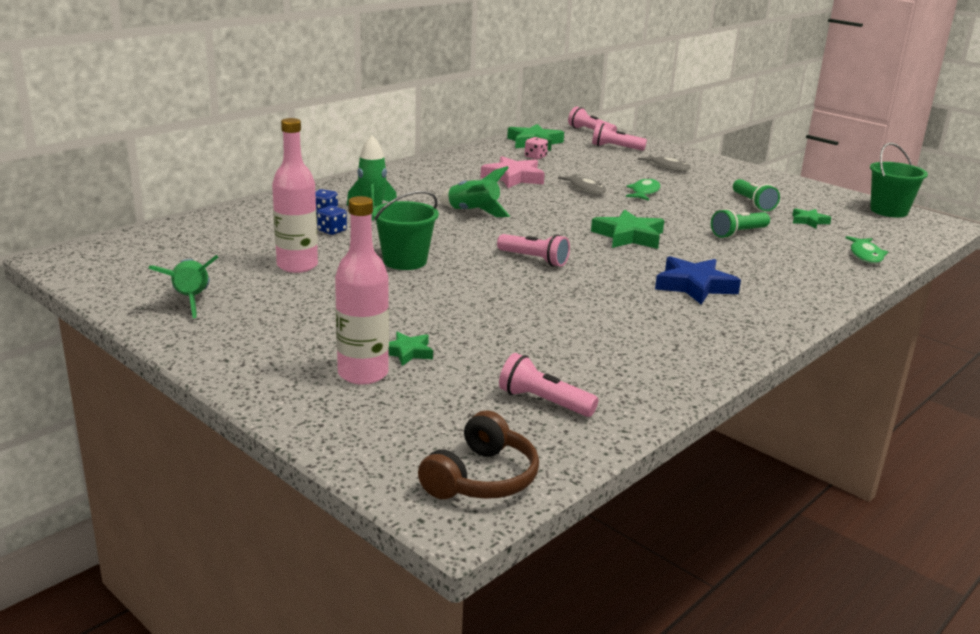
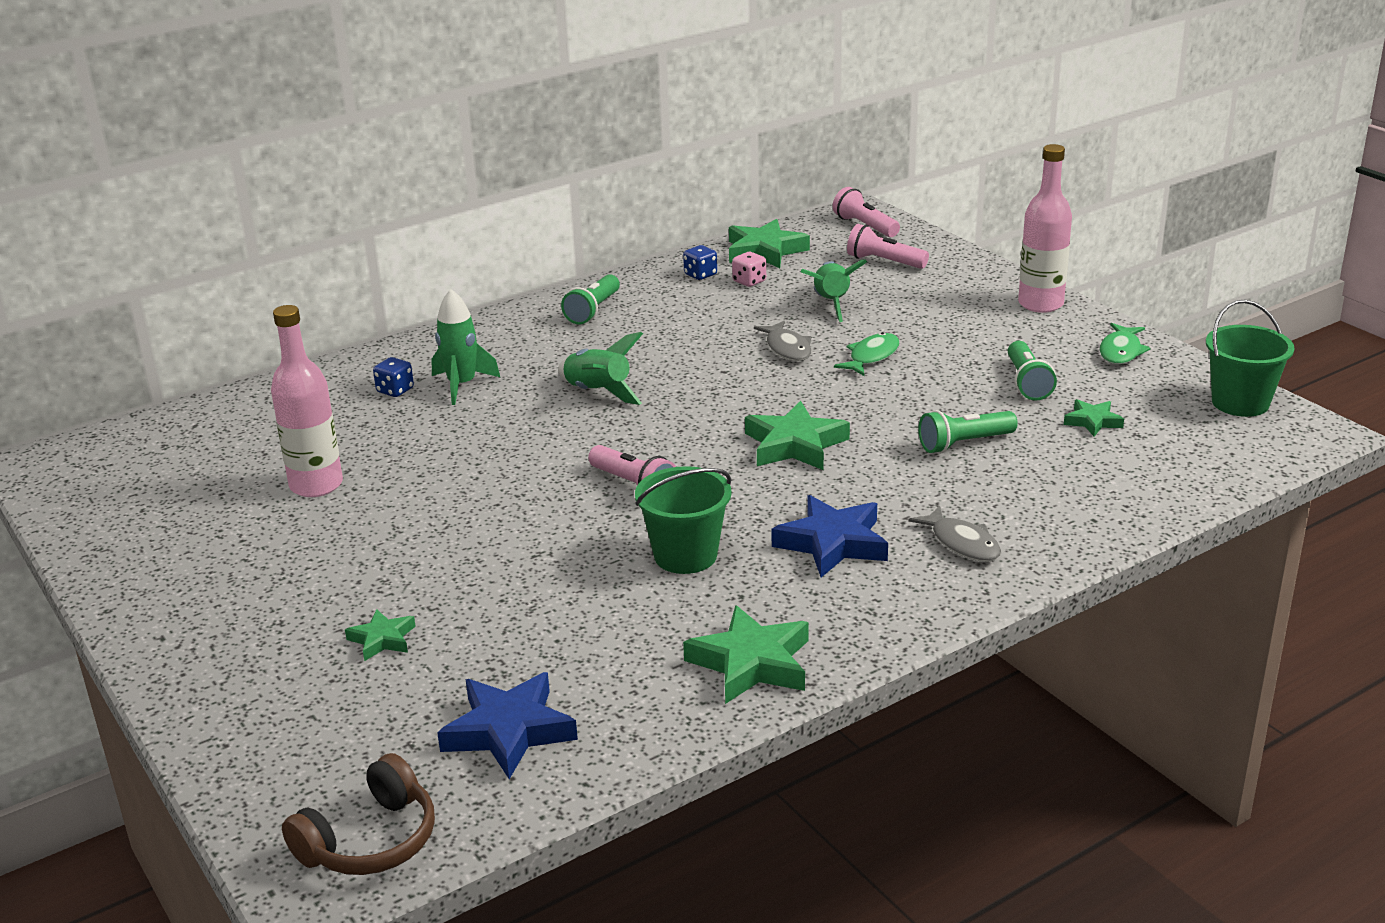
camera: 15 degrees right, 5 degrees up
(191, 300) = (161, 539): green rocket -> green rocket (831, 304)
(332, 231) = (389, 424): blue dice -> blue dice (700, 275)
(363, 374) = (311, 670): pink bottle -> pink bottle (1040, 304)
(405, 261) = (458, 482): green bucket -> green bucket (685, 555)
(440, 171) = (593, 310): none -> green flashlight
(513, 178) = (693, 324): pink star -> none
(543, 402) = (509, 731): pink flashlight -> blue star
(667, 167) = (941, 304): grey fish -> grey fish (962, 543)
(691, 353) = (751, 663): none -> green star
(865, 255) = (1135, 494): green fish -> green fish (1121, 351)

